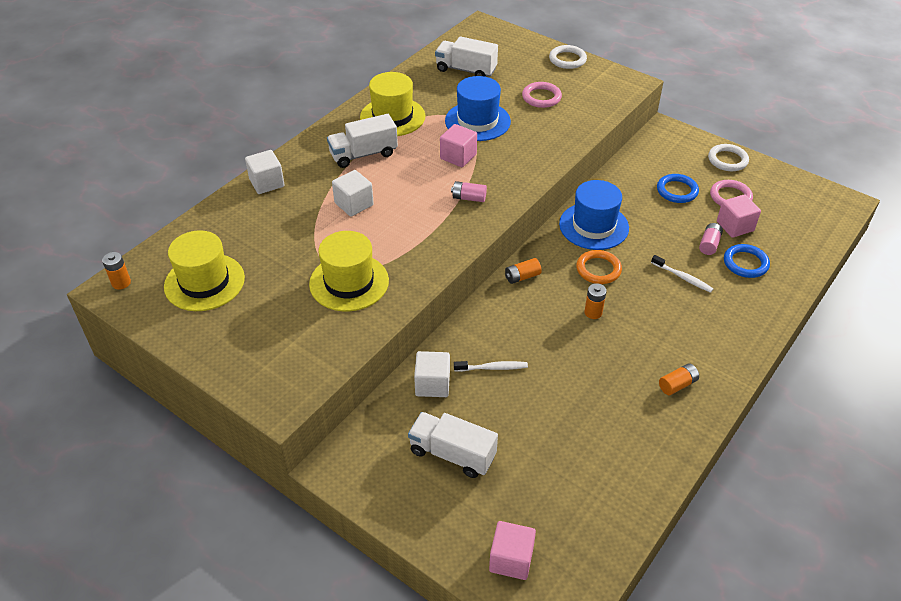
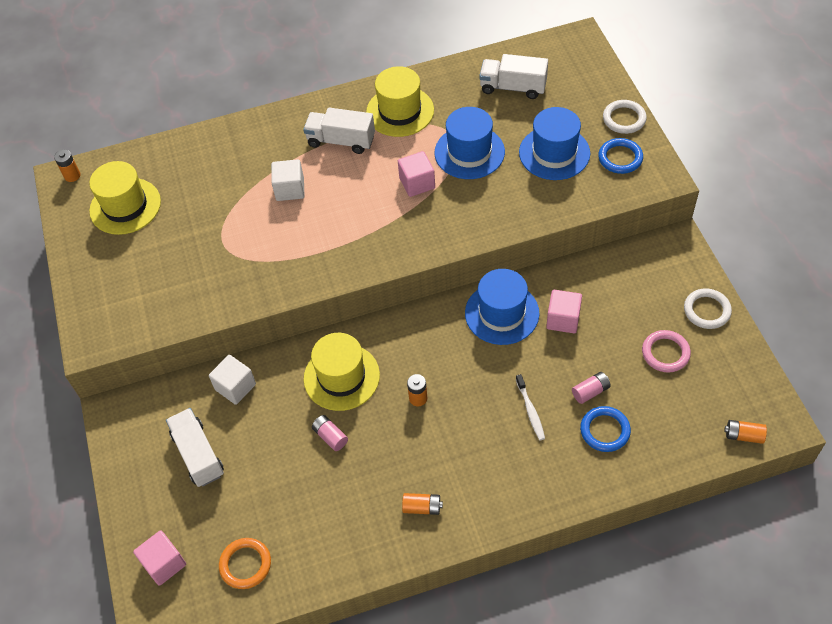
camera: 40 degrees right, 10 degrees up
(267, 183) = (243, 133): white cube -> none
(349, 282) = (223, 264): yellow hat -> yellow hat (341, 377)
(466, 70) = (513, 87): white truck -> white truck turned 45 degrees counterclockwise
(469, 198) = (386, 232): pink battery -> pink battery (330, 436)
(492, 368) = (291, 400): white toothbrush -> none
(522, 277) = (392, 329): orange battery -> orange battery (743, 435)
(541, 97) = (554, 153): pink ring -> blue hat
(598, 269) = (463, 359): orange ring -> orange ring (245, 564)
(677, 191) = (618, 318): blue ring -> blue ring (620, 158)
(735, 226) = (636, 387): pink cube -> pink cube (563, 319)

